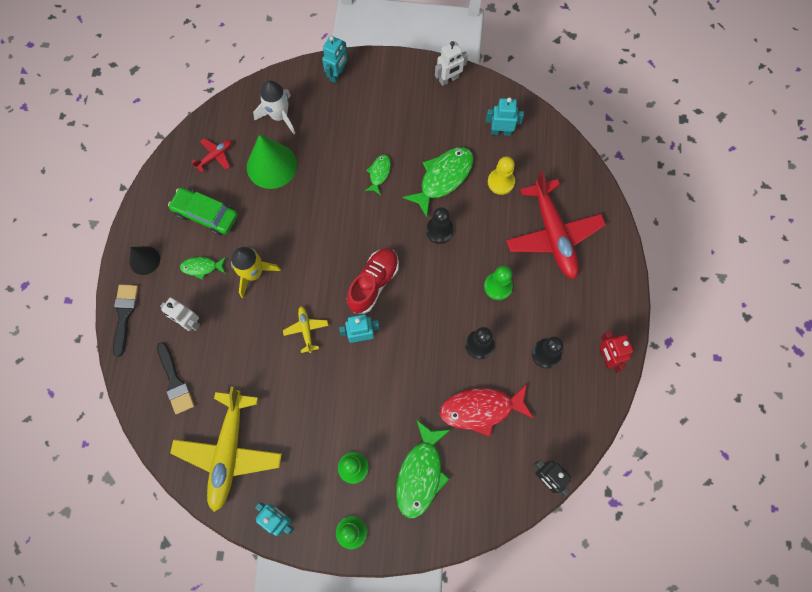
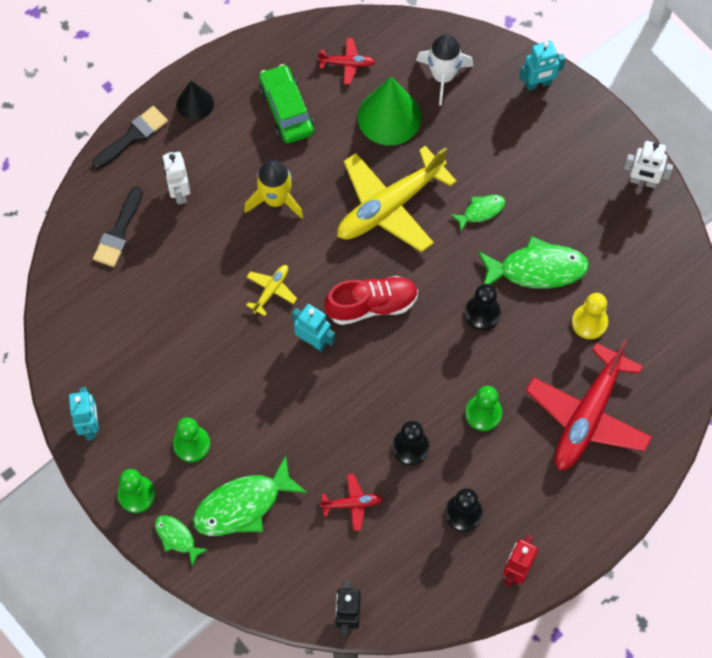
camera: 45 degrees right, 5 degrees down
(202, 267) = (237, 154): green fish -> green fish (177, 538)
(229, 452) = (104, 332): yellow plane -> yellow plane (389, 206)
(481, 409) = (352, 503): red fish -> red plane
(501, 132) = (641, 276): turquoise robot -> none

